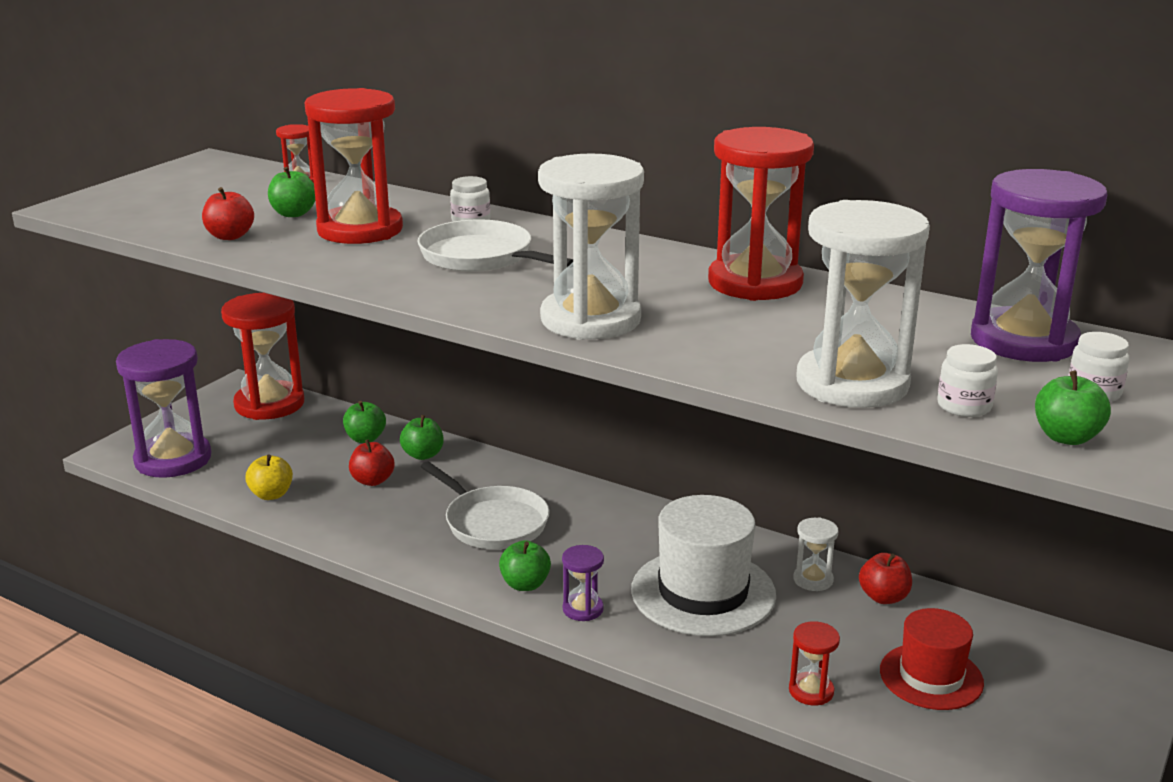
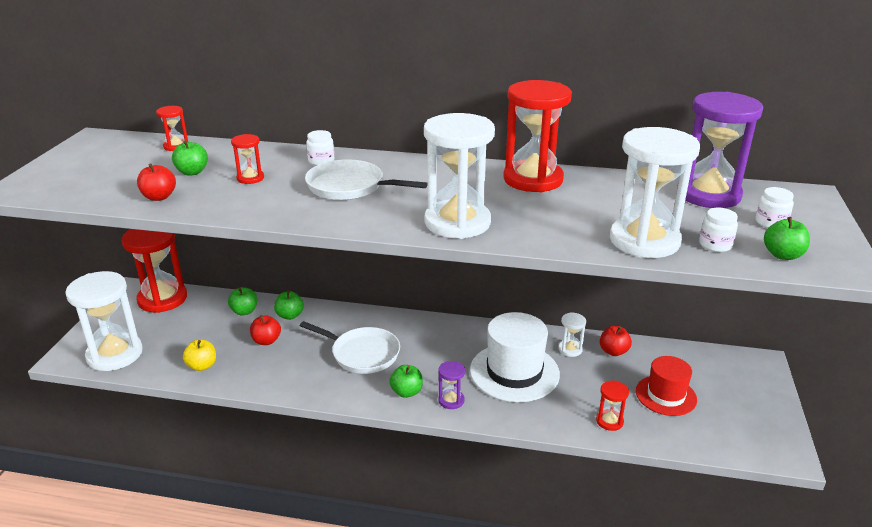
camera: 20 degrees left, 5 degrees up
(173, 459) = (115, 354): purple hourglass -> white hourglass
(360, 230) = (250, 178): red hourglass -> red hourglass, size x0.45

